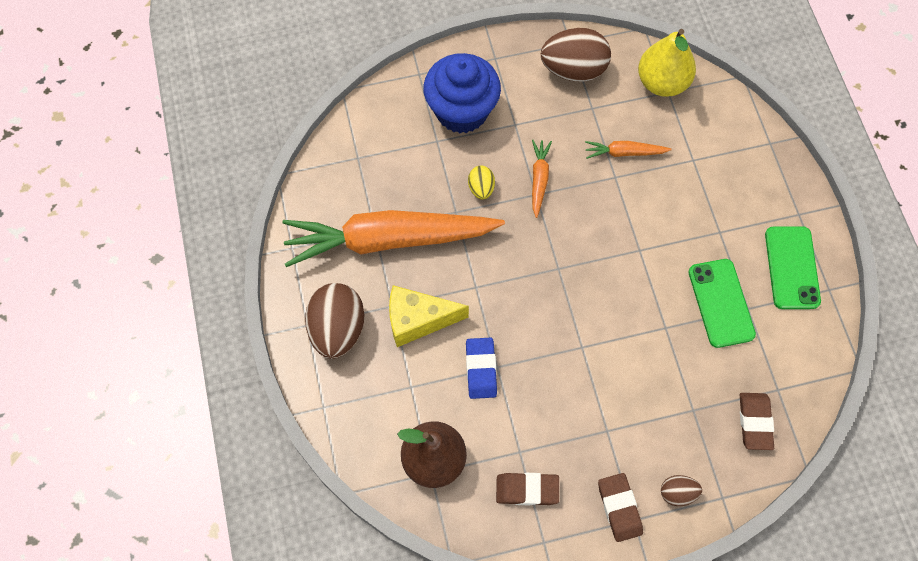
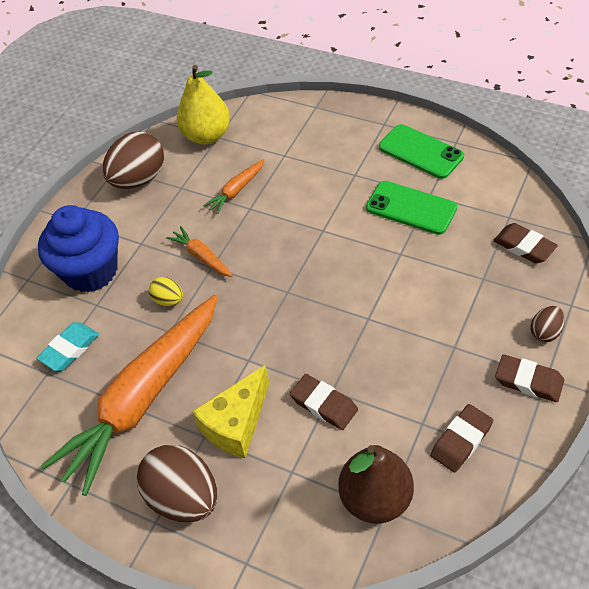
camera: 45 degrees left, 15 degrees down
(387, 156) = (70, 349): none -> turquoise eraser
(481, 369) = (324, 404): blue eraser -> brown eraser

